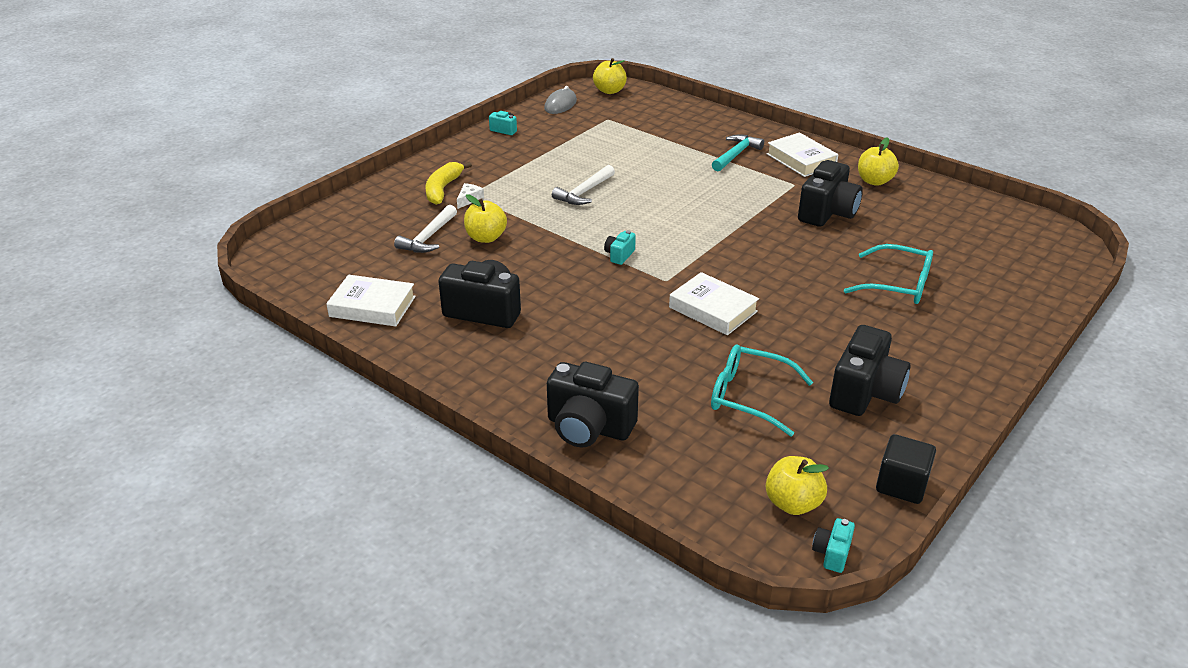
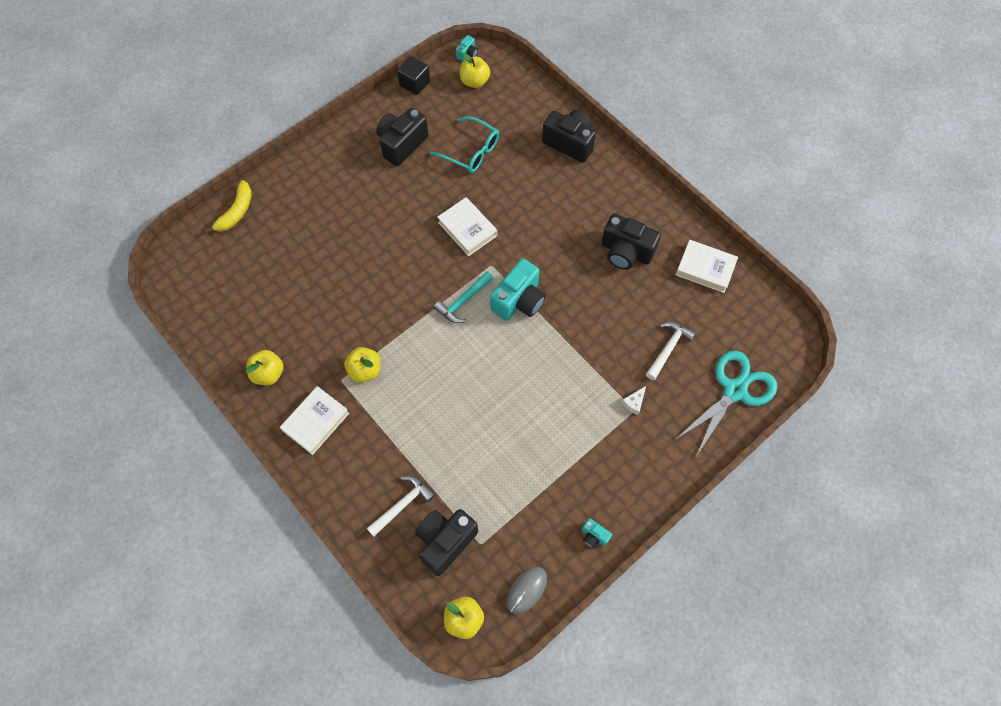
camera: 170 degrees left, 30 degrees up
(352, 216) = (734, 390): none -> turquoise scissors
(443, 189) = (657, 424): yellow banana -> yellow banana (236, 212)
(486, 238) = (621, 341): yellow apple -> yellow apple (365, 370)
(584, 192) = (530, 397): white hammer -> white hammer (402, 505)
(619, 255) = (519, 300): turquoise camera -> turquoise camera, size x2.14
(735, 155) = (373, 442): turquoise hammer -> turquoise hammer (463, 301)
(801, 160) = (316, 422): white book -> white book turned 60 degrees clockwise
(827, 213) = (334, 331): black camera -> black camera (445, 541)
(897, 284) = (328, 235): turquoise glasses -> none

